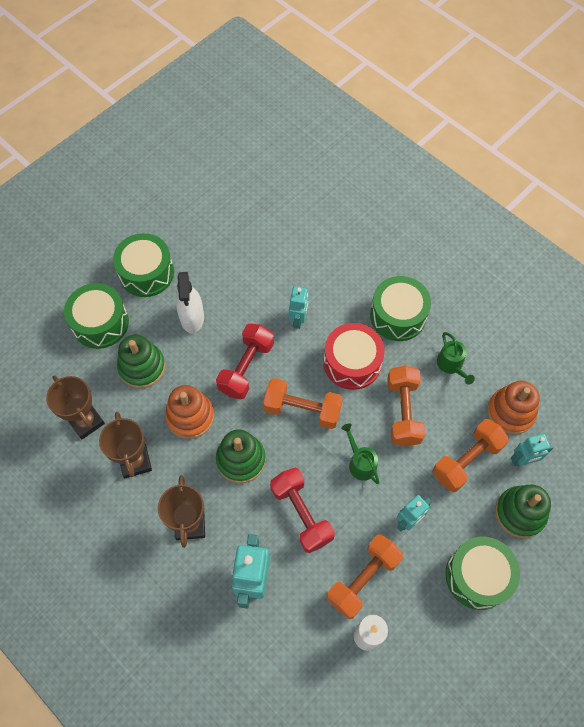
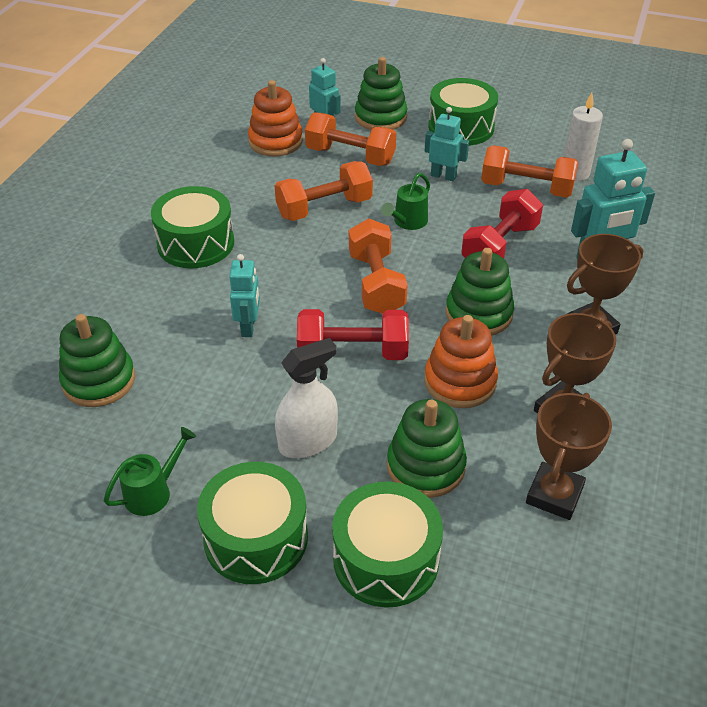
camera: 115 degrees left, 20 degrees down
(292, 233) = (99, 381): none -> green stacking toy
(298, 319) = (248, 327): turquoise robot -> turquoise robot turned 105 degrees clockwise
(352, 363) = (285, 262): red drum -> none
(451, 365) = (242, 189): green watering can -> green watering can (153, 492)

